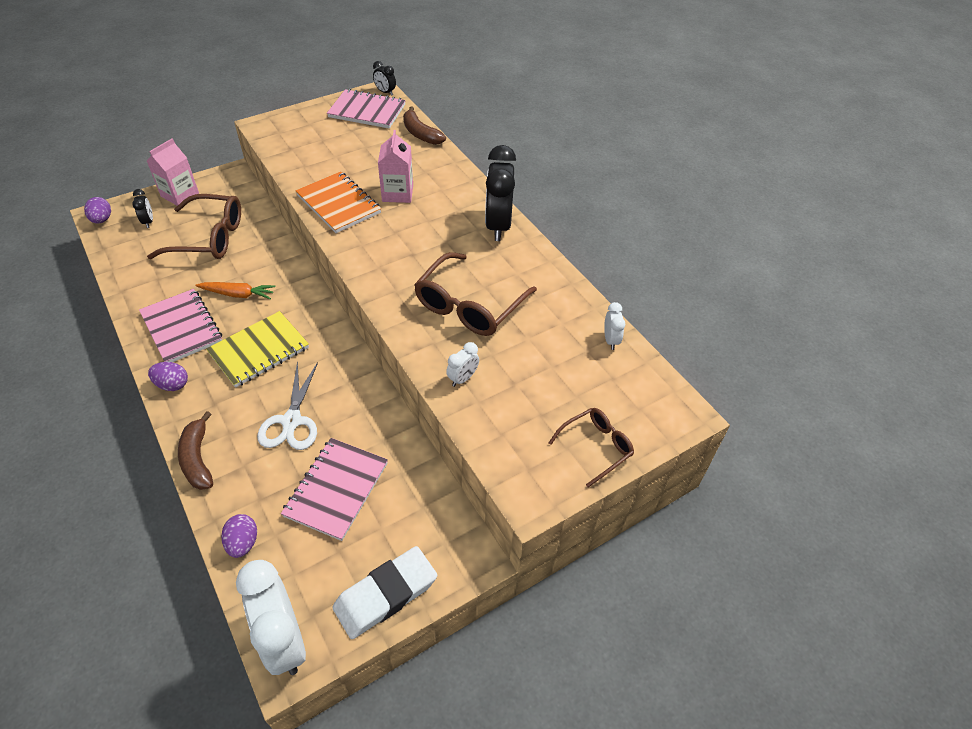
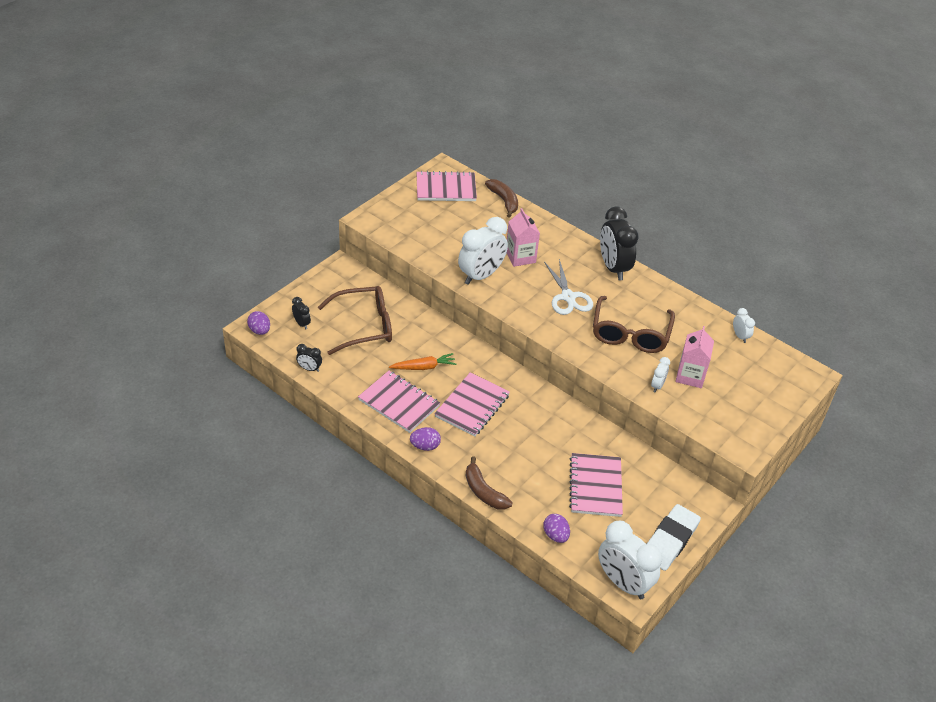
camera: 20 degrees left, 5 degrees down
(180, 195) = (310, 294): pink carton -> pink carton (690, 376)
(259, 351) = (472, 406): yellow notebook -> pink notebook
(291, 421) = (533, 450): white scissors -> white scissors (568, 297)
(339, 204) = (481, 275): orange notebook -> white clock
(385, 92) = (448, 167): black clock -> black clock (309, 369)
(420, 134) = (504, 201): brown banana -> brown banana turned 150 degrees counterclockwise
(596, 447) = (768, 409): brown glasses -> none

